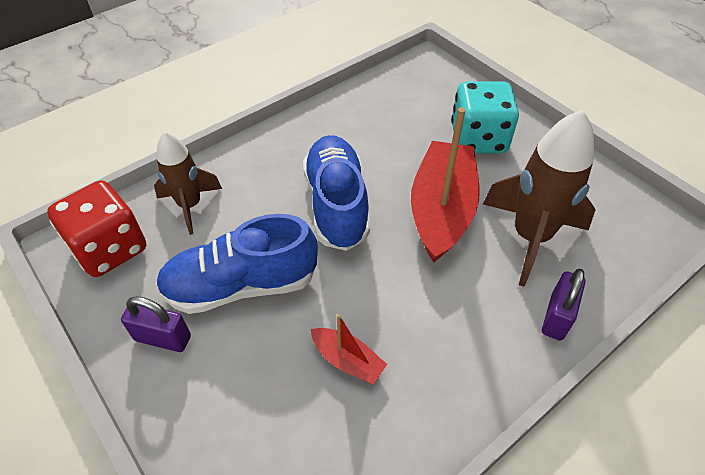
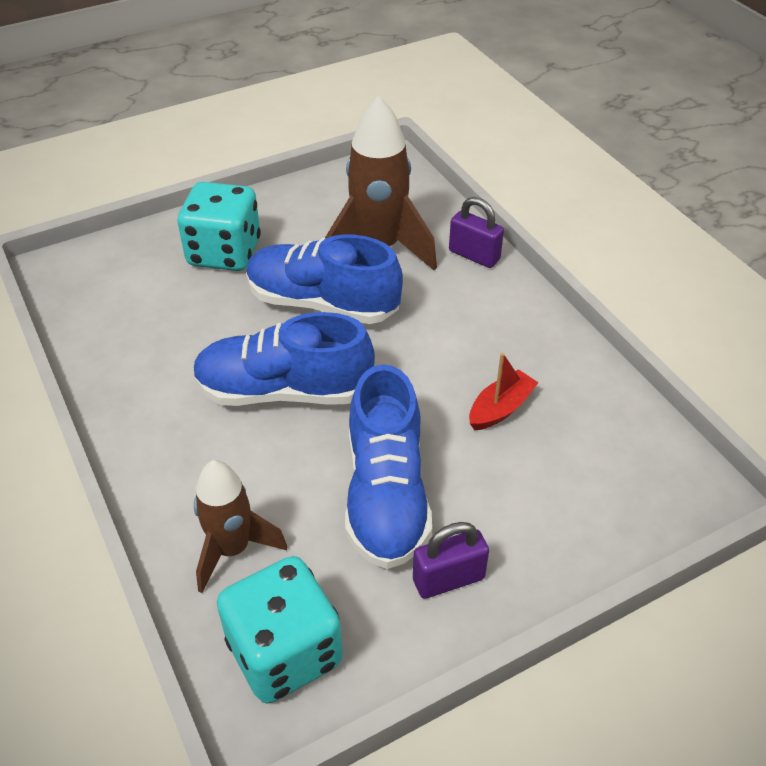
camera: 80 degrees left, 5 degrees down
(110, 248) = (284, 652): red dice -> turquoise dice
(163, 338) = (448, 579): purple padlock -> purple padlock turned 45 degrees clockwise
(441, 210) = (322, 303): red boat -> blue shoe

